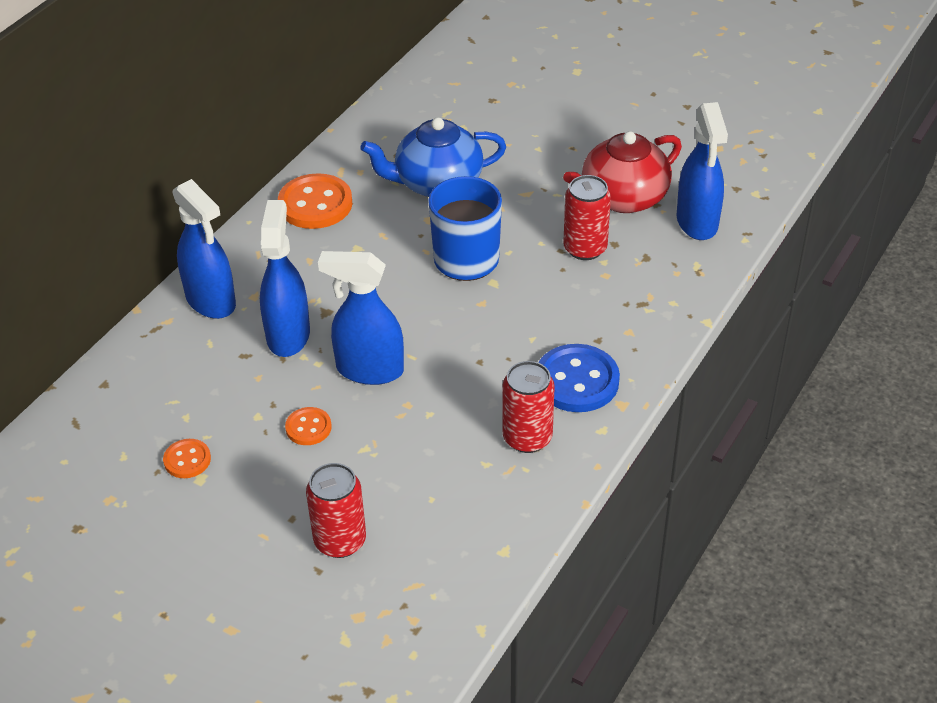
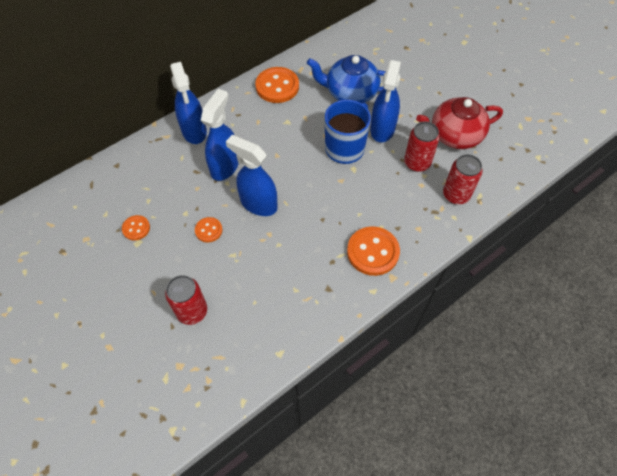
camera: 20 degrees right, 15 degrees up
(527, 438) = (327, 281): red can -> red can (456, 195)
(577, 381) = (373, 252): blue button -> orange button
(697, 222) = (493, 166): blue spray bottle -> blue spray bottle (382, 129)

